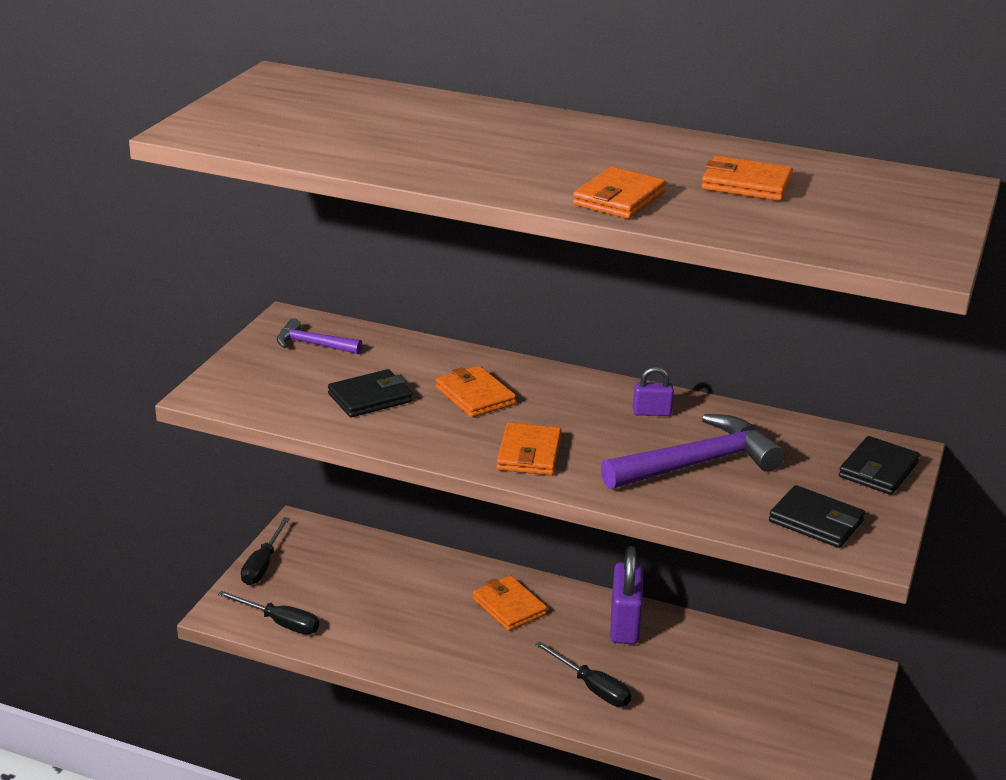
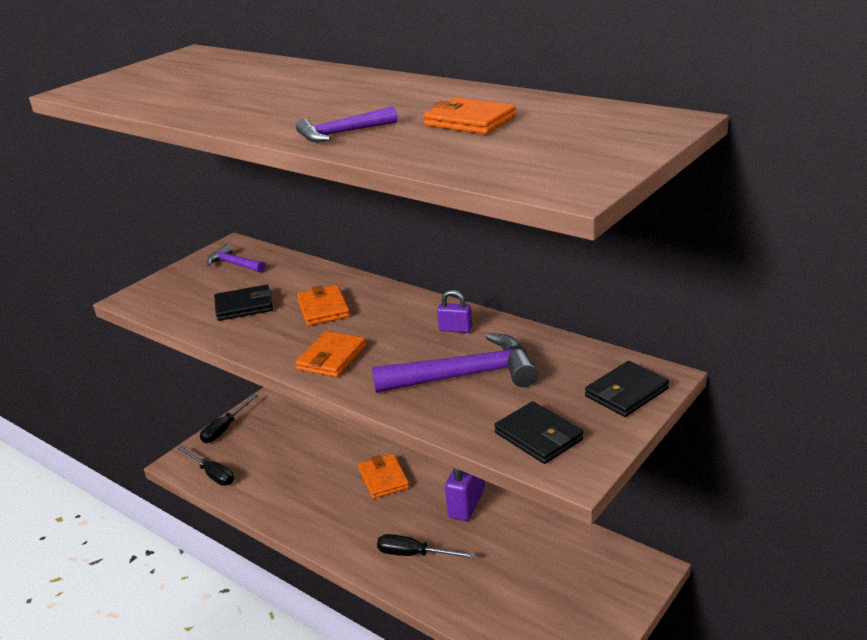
camera: 20 degrees right, 0 degrees up
(592, 687) = (414, 554): black screwdriver -> black screwdriver turned 135 degrees clockwise
(619, 199) = (342, 133): orange wallet -> purple hammer

